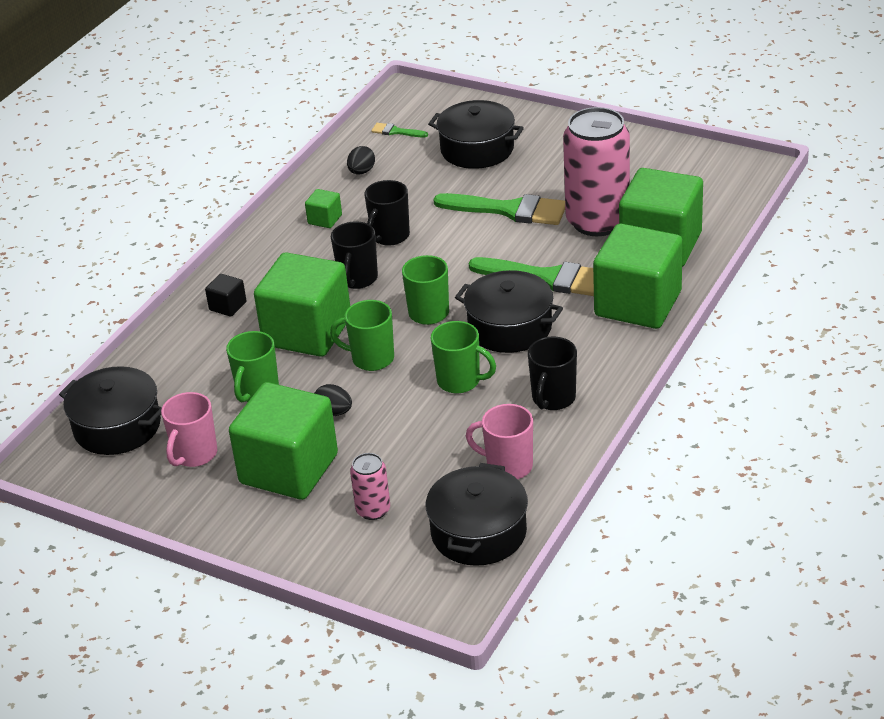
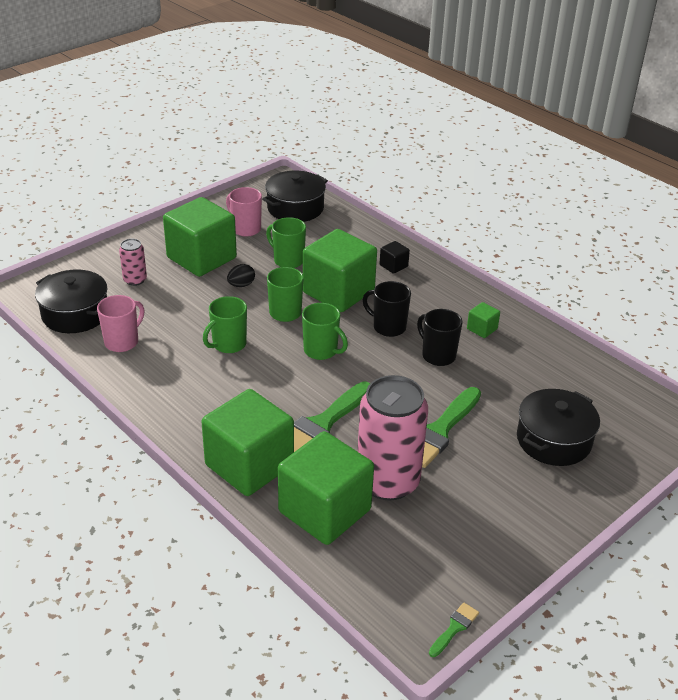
camera: 105 degrees right, 0 degrees up
(361, 172) = (546, 363): black egg -> none
(396, 131) = (608, 398): green brush -> green brush (454, 628)
(510, 327) = (272, 385): black pot -> none
(553, 399) = (172, 382): black mug -> none

